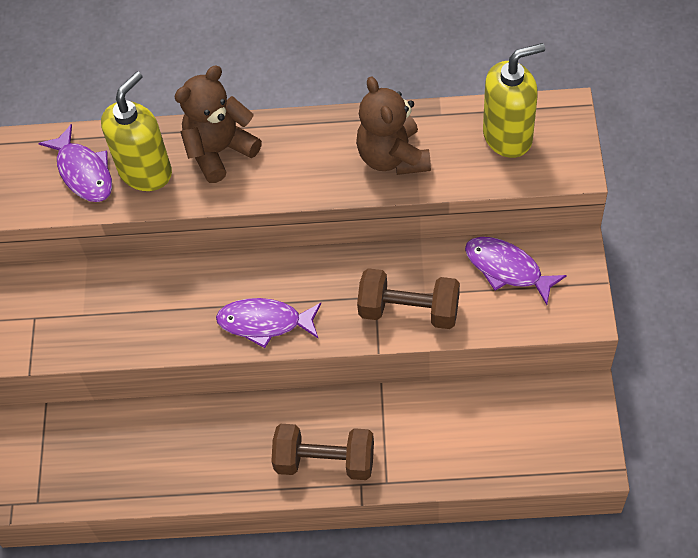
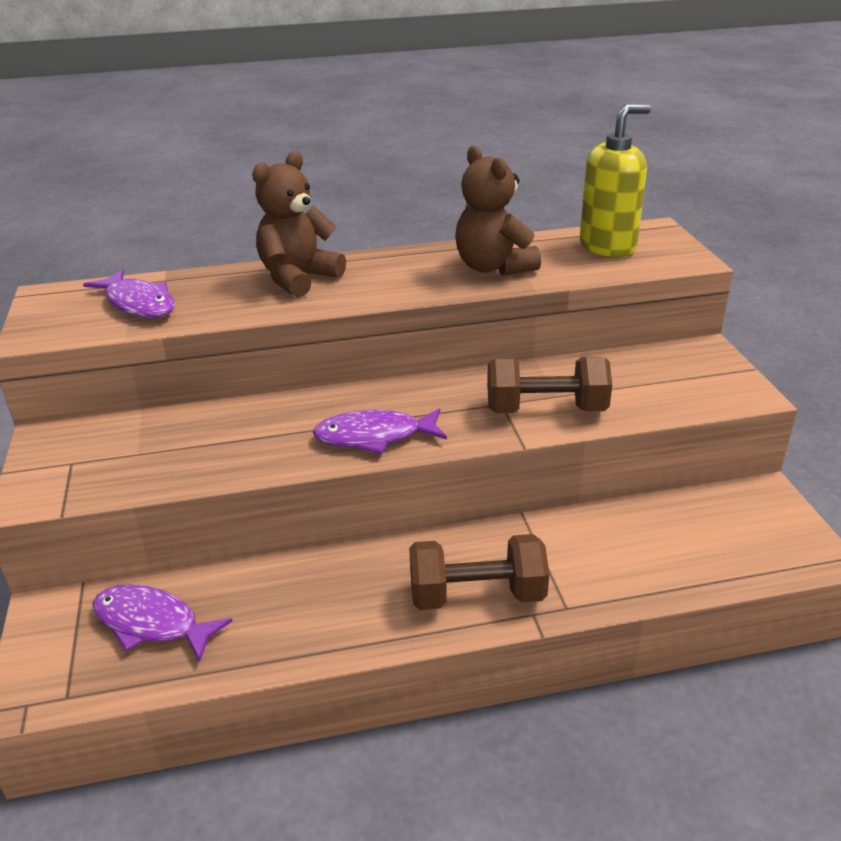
camera: 15 degrees left, 25 degrees down
(146, 172) = (214, 297): yellow soap dispenser -> none
(507, 269) = (641, 369): purple fish -> purple fish (151, 623)

